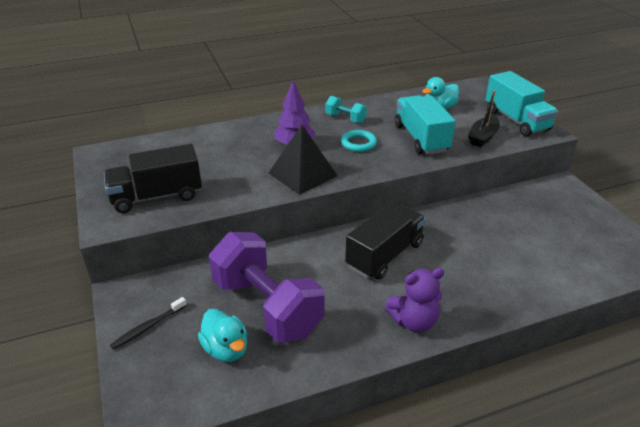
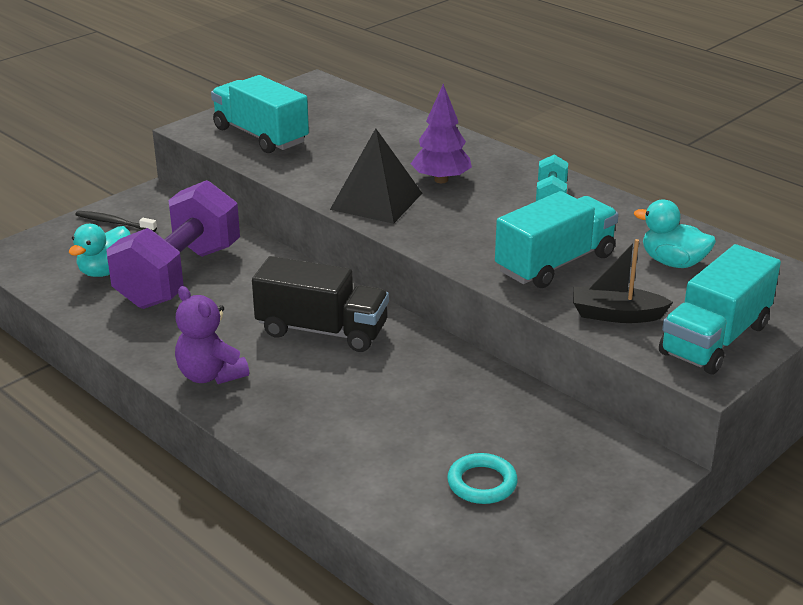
camera: 65 degrees right, 5 degrees down
(157, 196) = (260, 136): black truck -> turquoise truck
(358, 143) = (490, 220): turquoise ring -> turquoise ring (482, 483)

